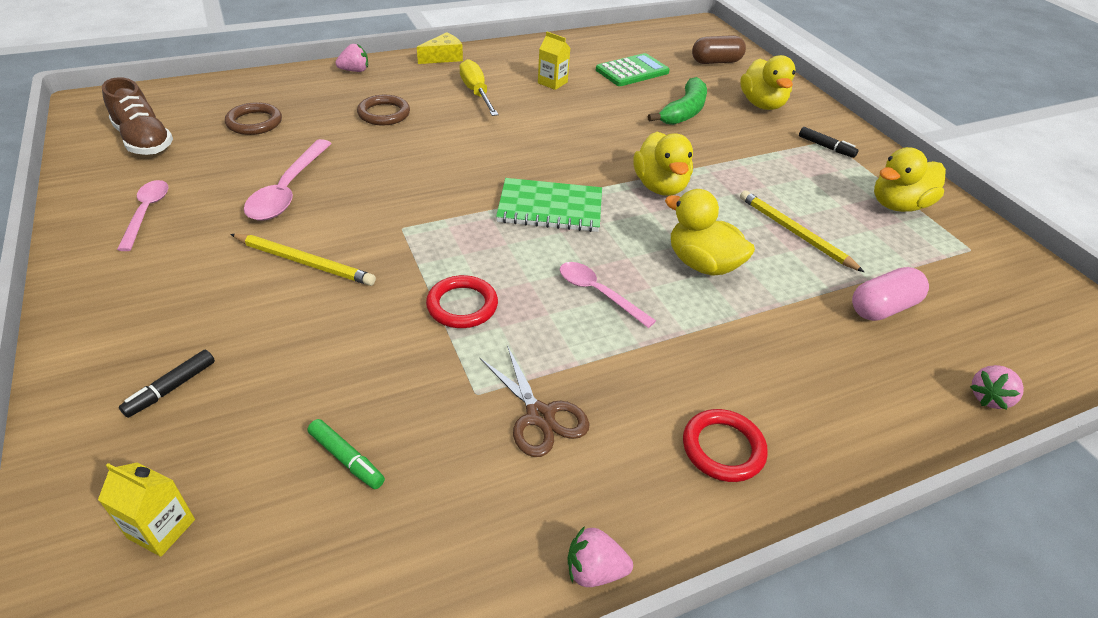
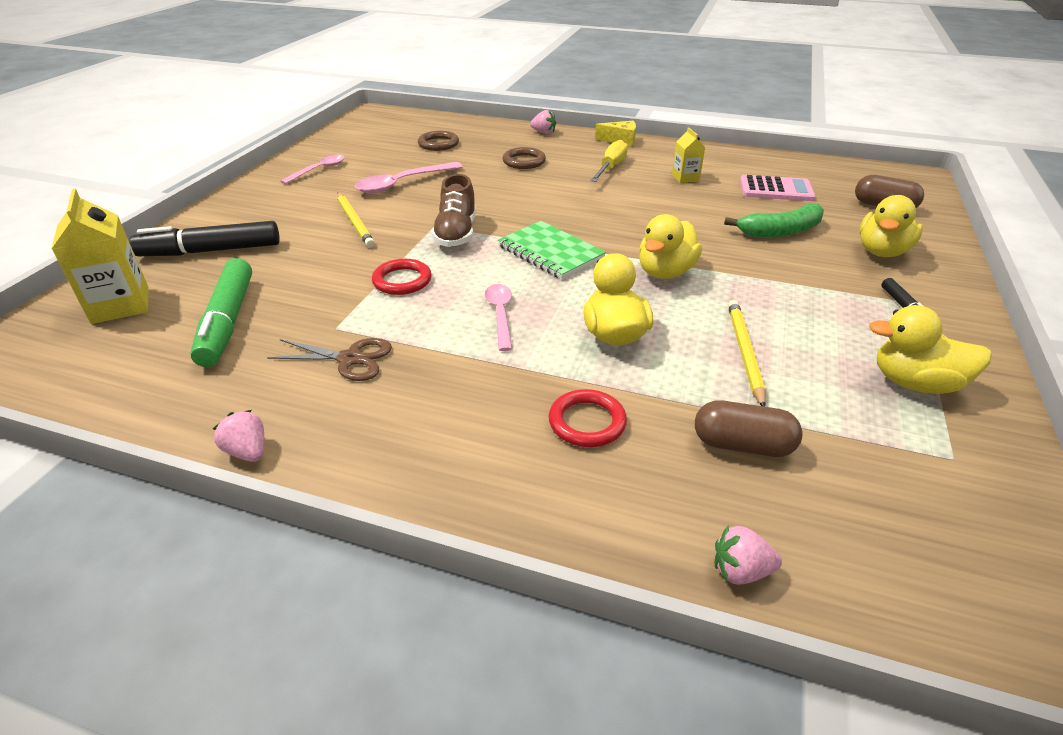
camera: 45 degrees right, 5 degrees down
(144, 141) = (369, 136): brown shoe -> brown shoe (456, 233)
(161, 528) = (120, 305): yellow carton -> yellow carton, size x1.76
(171, 388) = (210, 251): black marker -> black marker, size x2.13
(346, 459) = (227, 321): green marker -> green marker, size x2.13
(540, 416) = (350, 359): brown scissors -> brown scissors turned 90 degrees counterclockwise
(632, 71) = (776, 190): green calculator -> pink calculator
(723, 448) = (431, 447): red ring -> red ring (587, 422)
(882, 308) = (742, 445): pink capsule -> brown capsule

